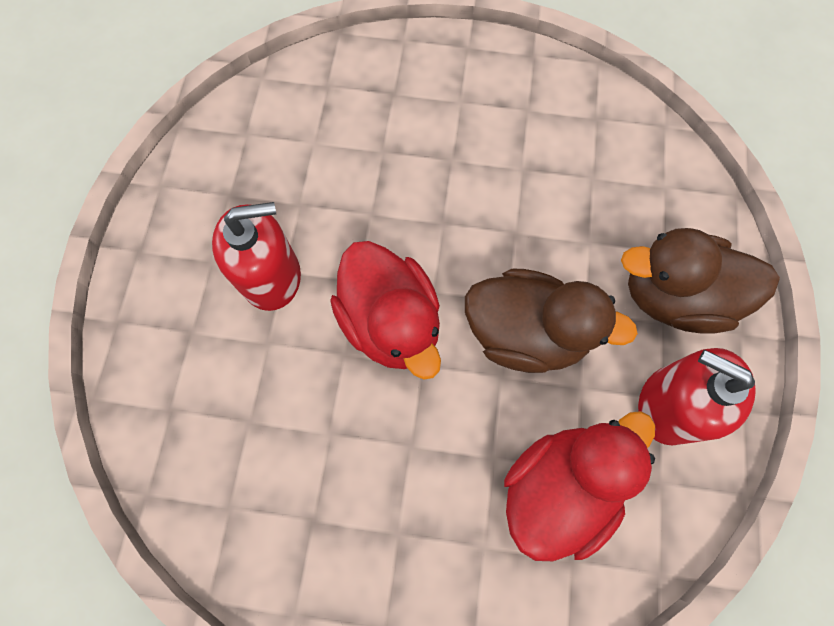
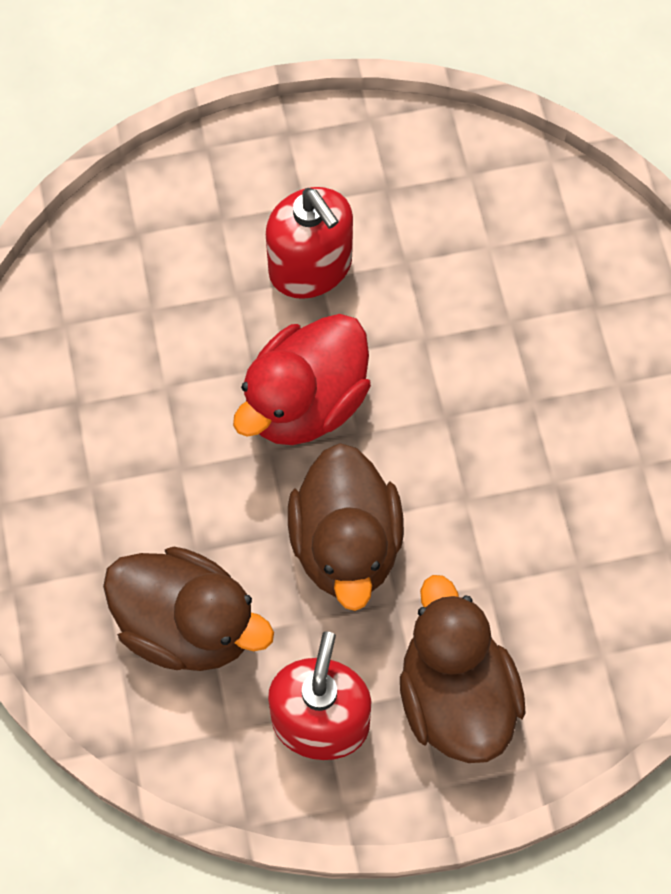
camera: 70 degrees right, 5 degrees down
(558, 487) = (188, 625): red duck -> brown duck

